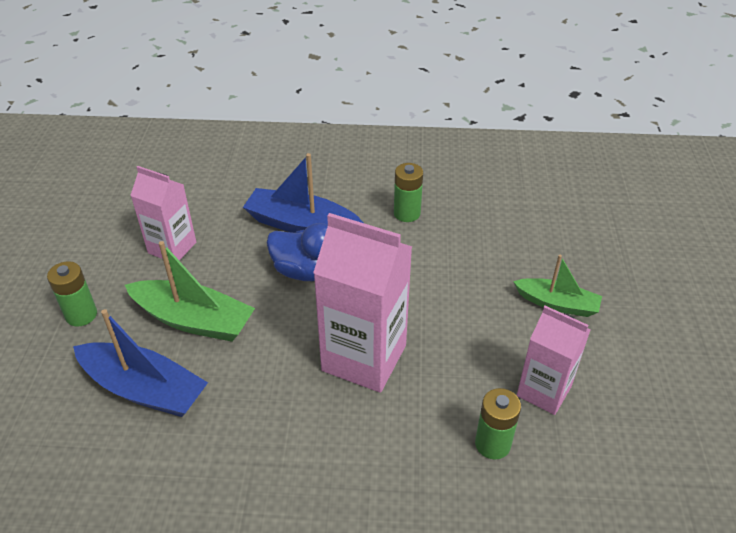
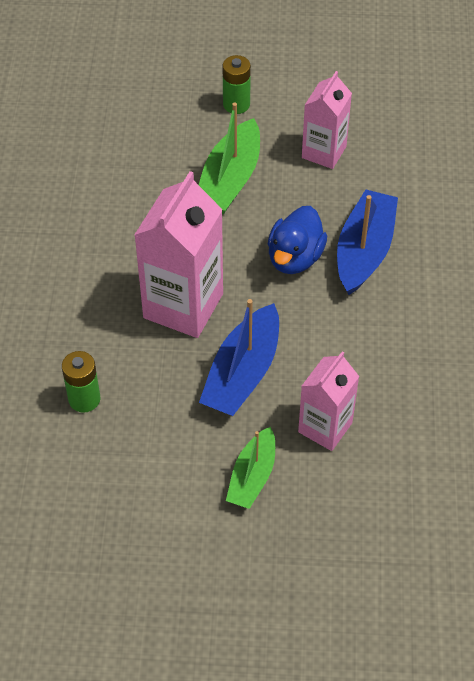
camera: 90 degrees right, 10 degrees up
(144, 389) = (155, 158): blue boat -> blue boat (242, 373)
(407, 213) = (390, 345): green battery -> none
(544, 391) = (139, 447): pink carton -> pink carton (325, 427)

